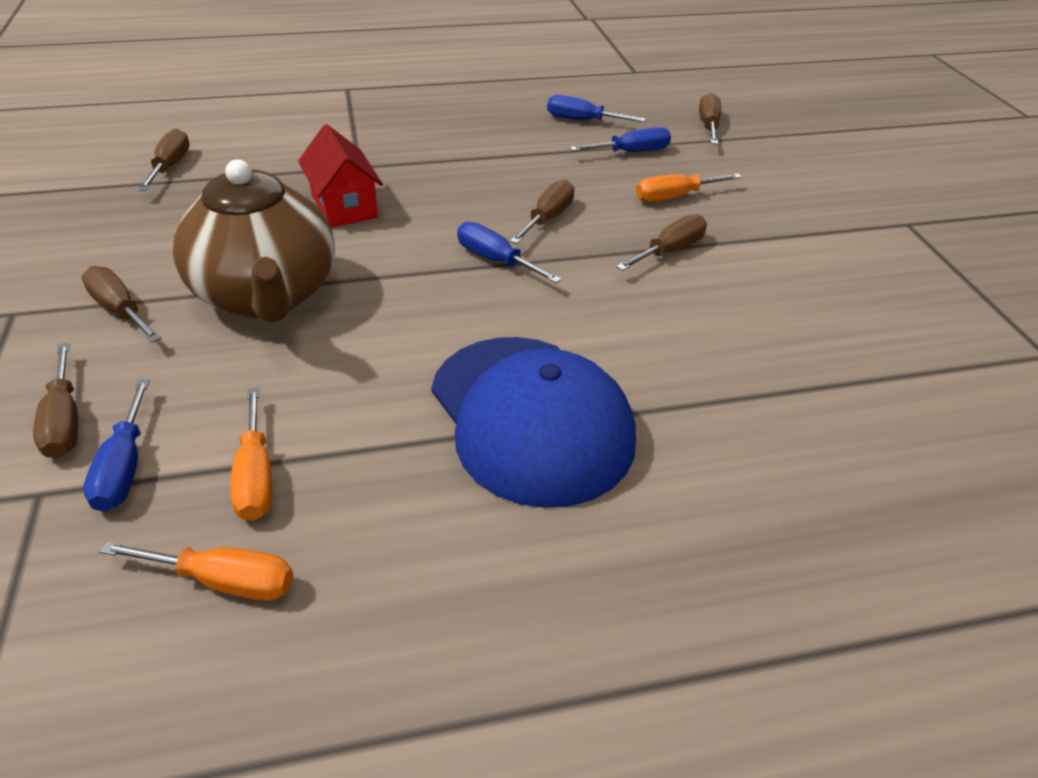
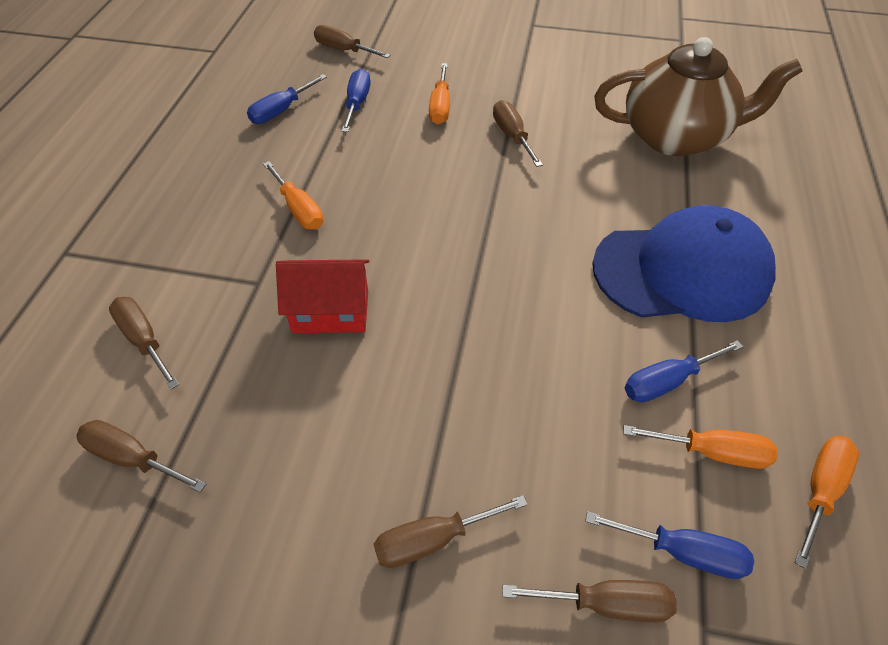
camera: 65 degrees left, 10 degrees up
(267, 296) = (462, 403): brown teapot -> brown teapot (676, 137)
(458, 161) = (299, 209): none -> orange screwdriver
(496, 260) = (479, 232): blue screwdriver -> blue screwdriver (667, 382)
(548, 218) = (432, 183): brown screwdriver -> brown screwdriver (144, 340)

